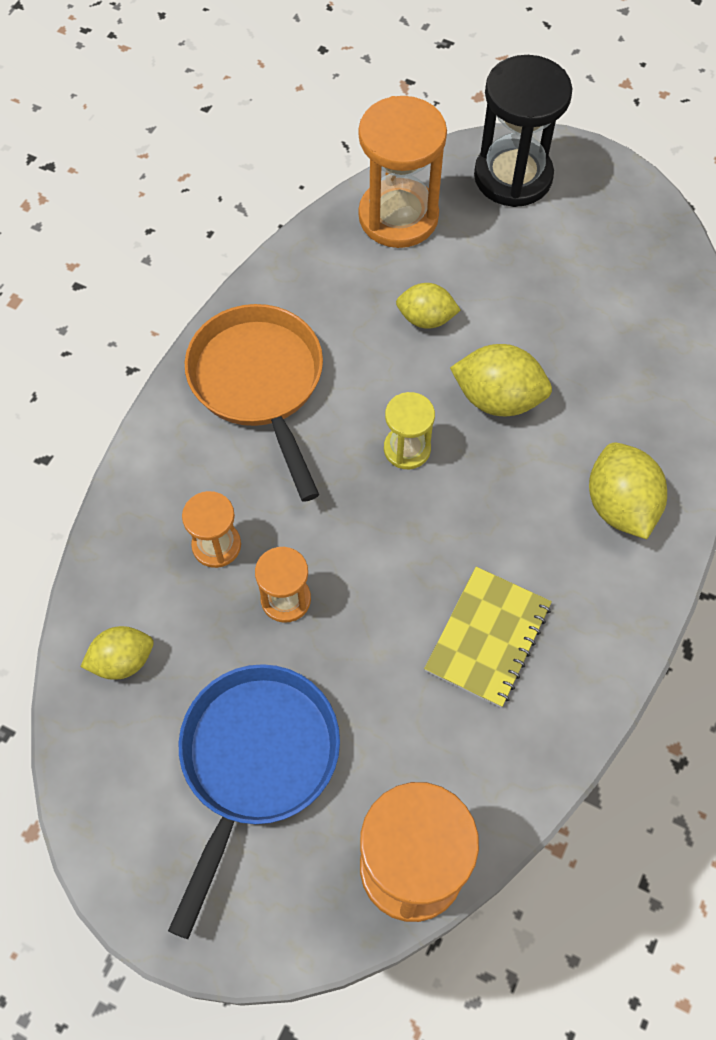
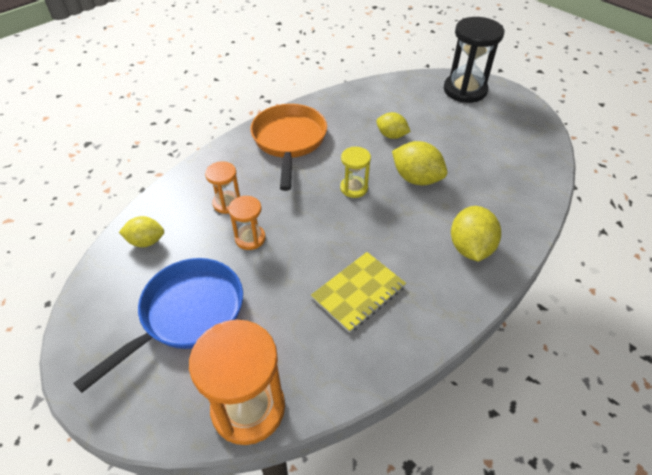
camera: 20 degrees right, 15 degrees down
(398, 216) = (396, 93): orange hourglass -> none

